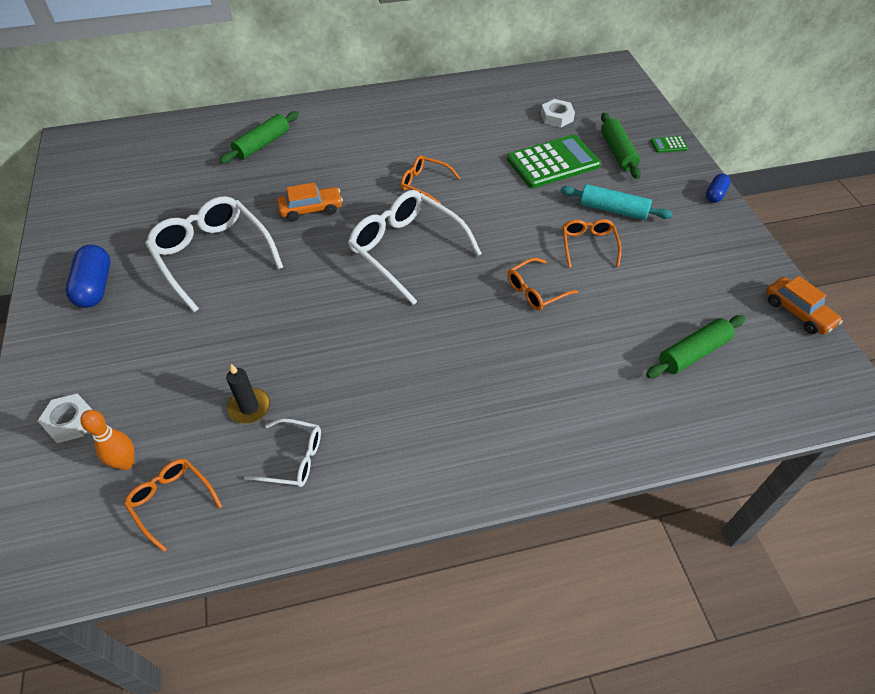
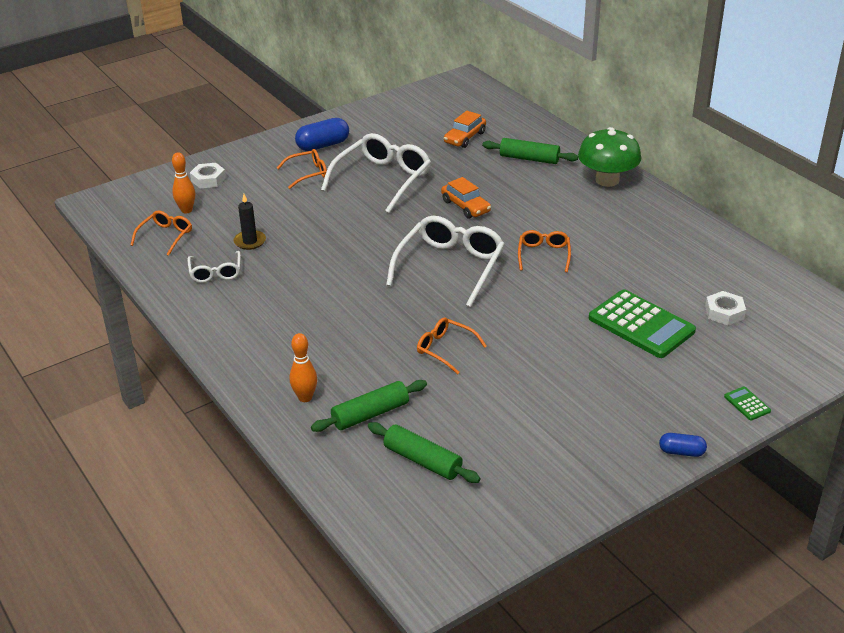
camera: 70 degrees right, 15 degrees down
(335, 112) = (607, 180): none -> green mushroom
(572, 423) = (305, 397): none -> orange bowling pin
(588, 245) = (528, 371): orange glasses -> orange glasses (308, 173)
(613, 210) = (595, 378): turquoise rolling pin -> none
(618, 152) = (698, 367): green rolling pin -> green rolling pin (370, 414)
(798, 312) = (525, 534): orange car -> orange car (464, 137)

